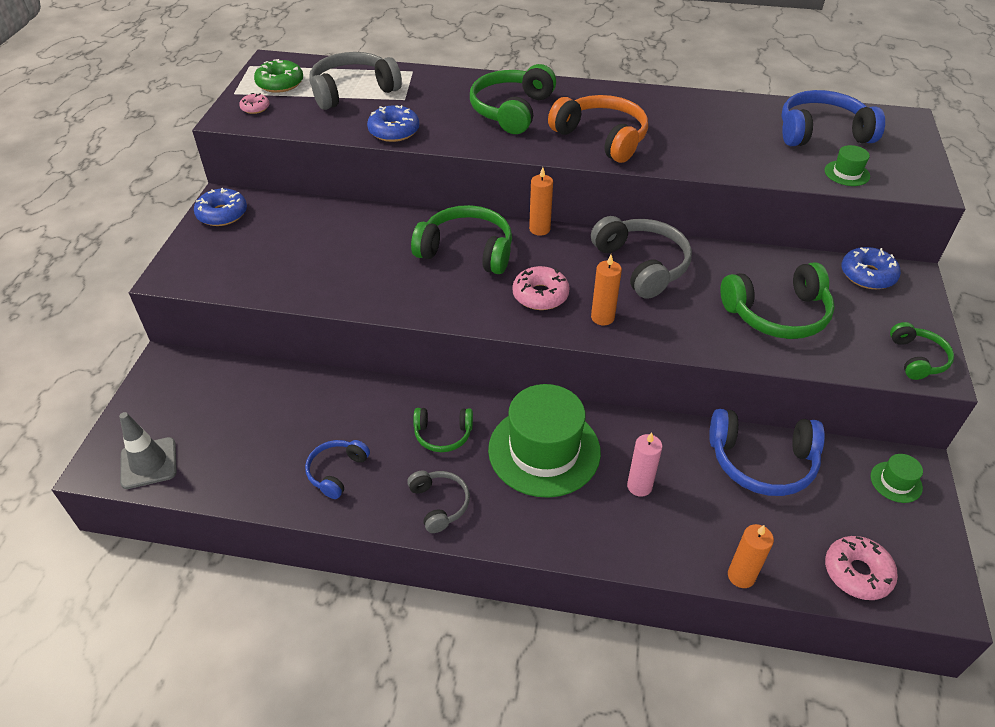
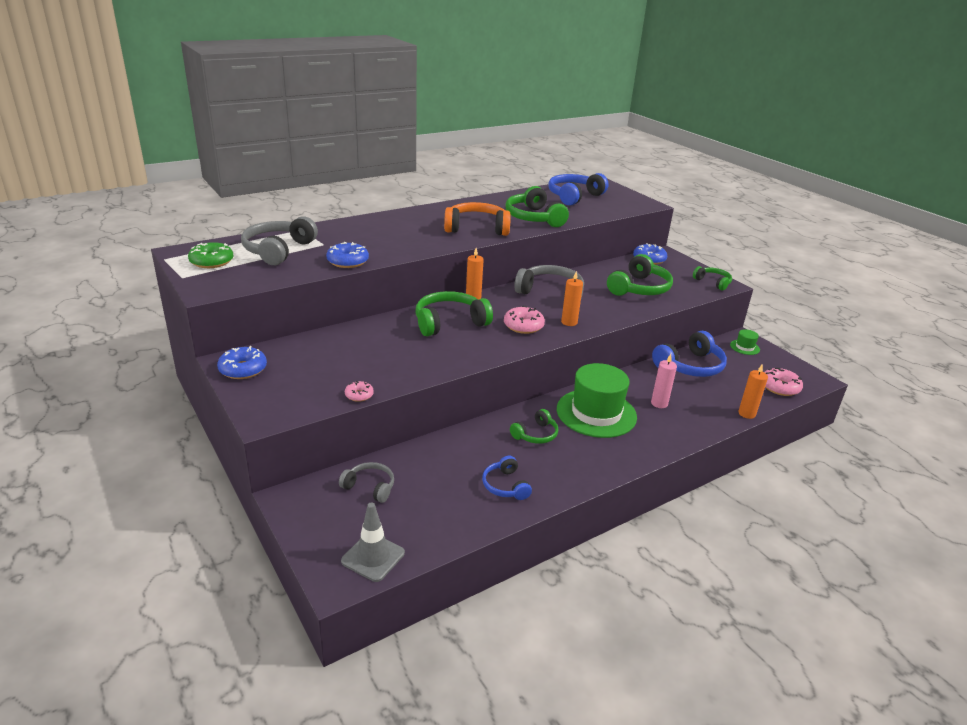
camera: 45 degrees left, 15 degrees down
(255, 108) = (218, 280): pink donut -> pink donut (359, 395)
(439, 504) = (583, 466): grey headphones -> grey headphones (369, 487)
(512, 110) = (404, 231): green headphones -> green headphones (534, 218)
(847, 173) = (611, 209): green hat -> none

